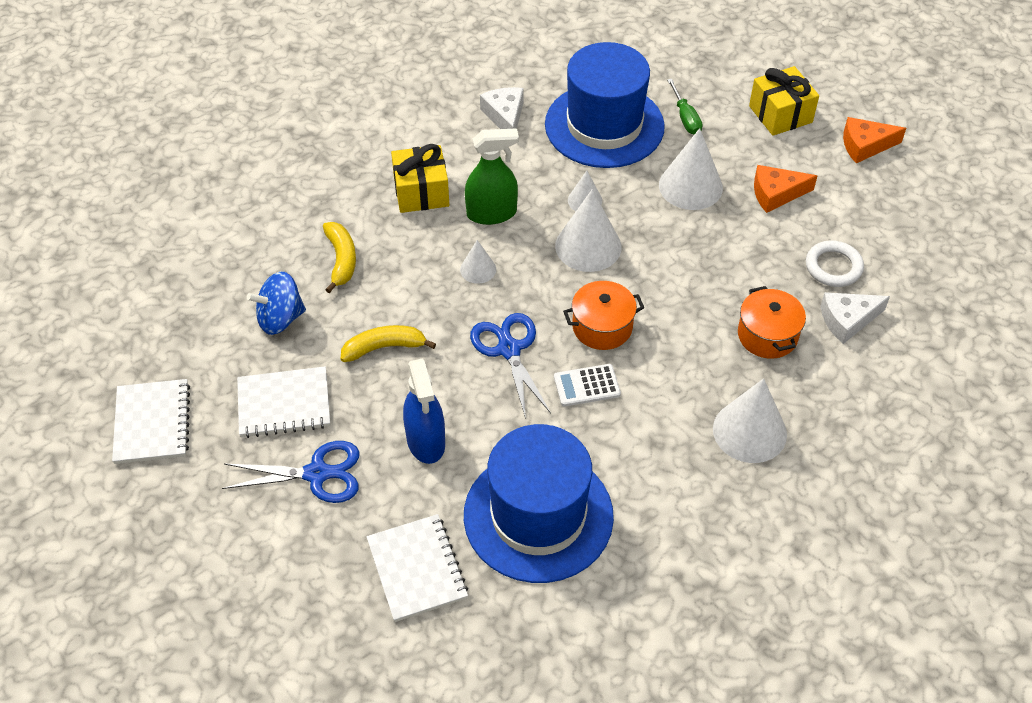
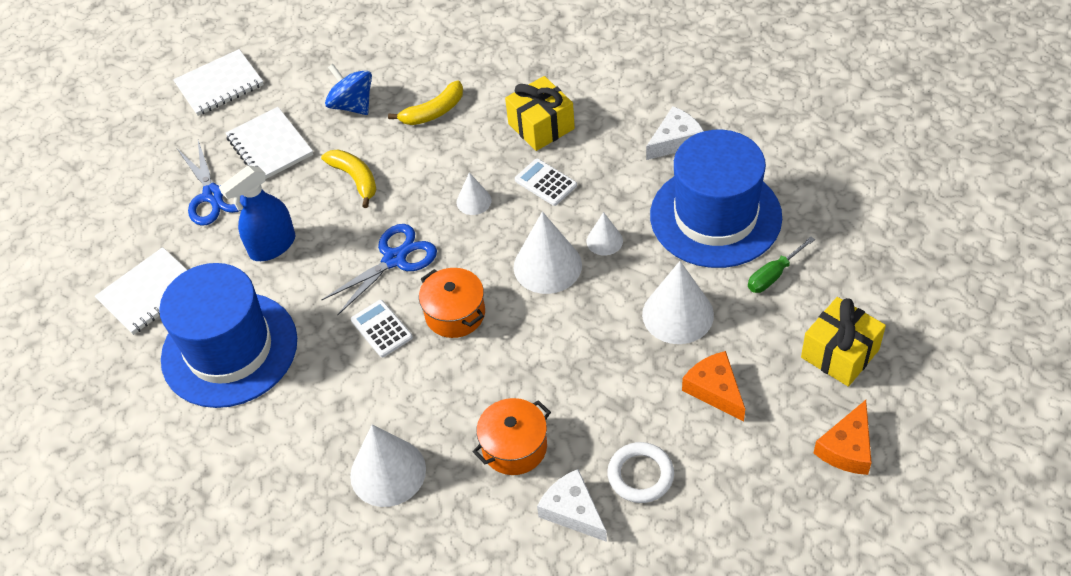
camera: 70 degrees right, 0 degrees up
(492, 213) = (545, 182): green spray bottle -> white calculator
(865, 145) = (847, 448): orange cheese -> orange cheese turned 120 degrees counterclockwise

